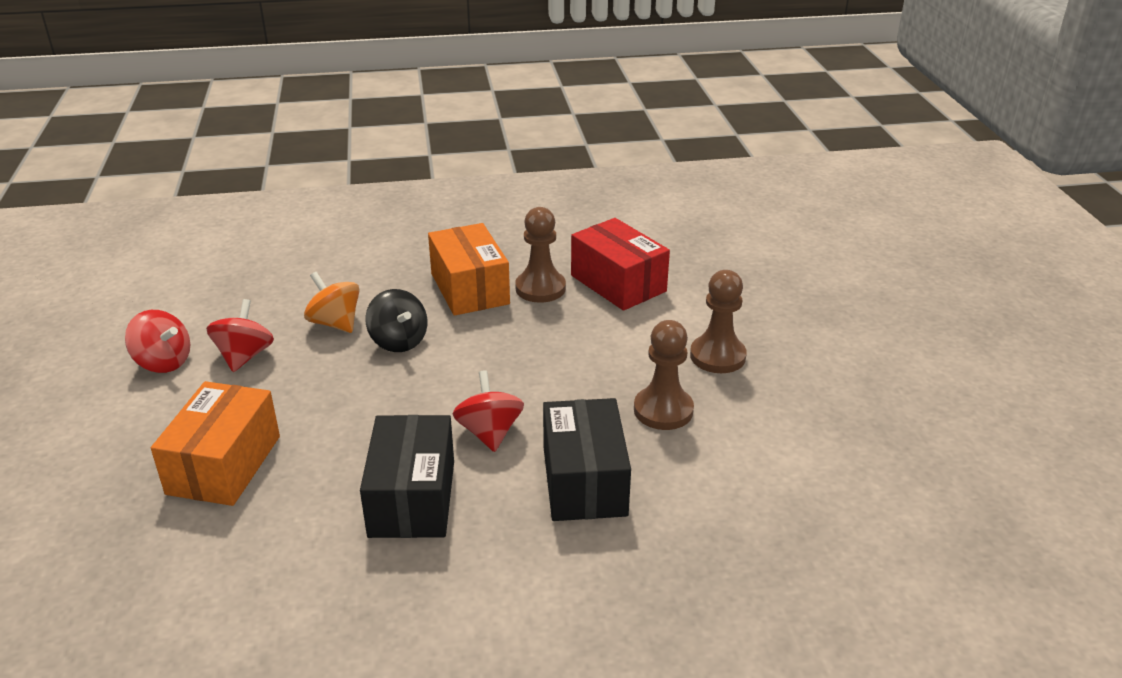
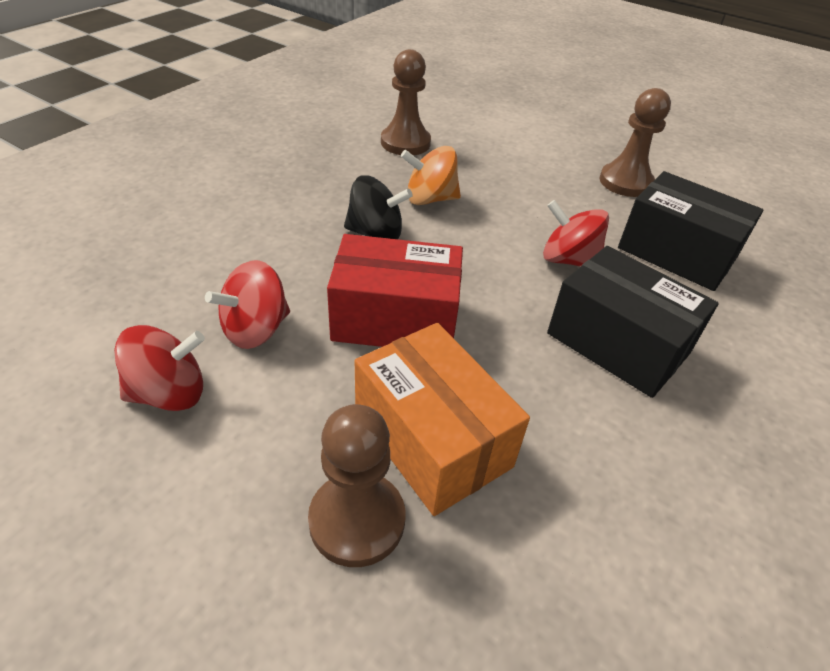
camera: 50 degrees left, 10 degrees up
(244, 356) = (256, 329): red spinning top -> red spinning top turned 90 degrees counterclockwise
(335, 323) = (291, 250): orange spinning top -> orange spinning top (430, 199)
(470, 288) = (354, 166): orange box -> none
(618, 283) = (449, 117): red box -> red box (395, 319)
(717, 356) = (587, 135): brown pawn -> brown pawn (357, 520)

